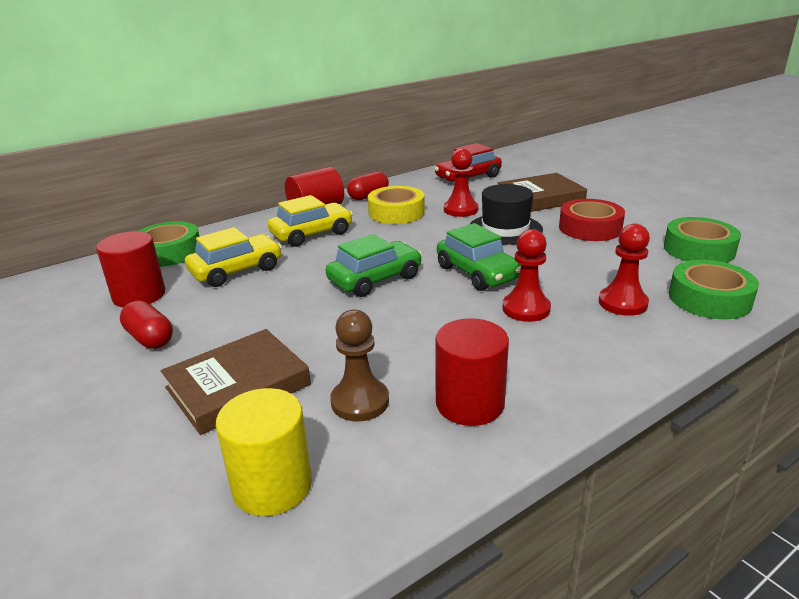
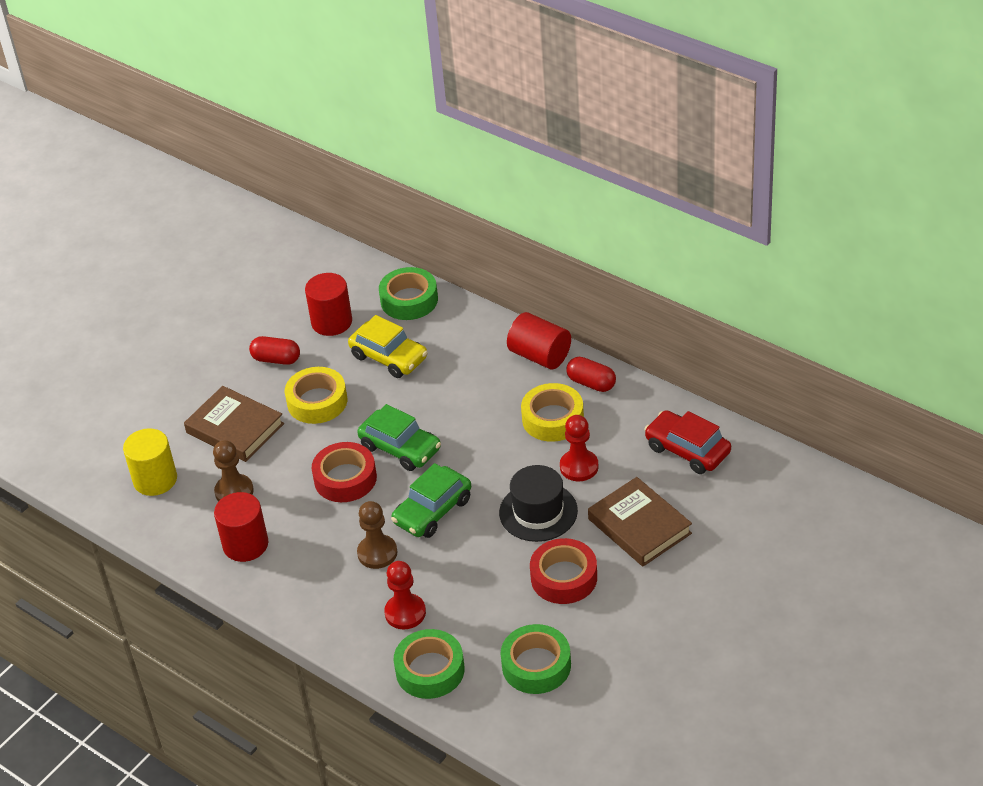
camera: 75 degrees right, 15 degrees up
(150, 338) = (276, 359): red capsule -> red capsule turned 75 degrees clockwise
(255, 319) = (317, 401): none -> yellow tape
(311, 234) = (478, 375): yellow car -> none
(397, 315) = (345, 478): none -> red tape
(526, 309) = (377, 553): red pawn -> brown pawn

